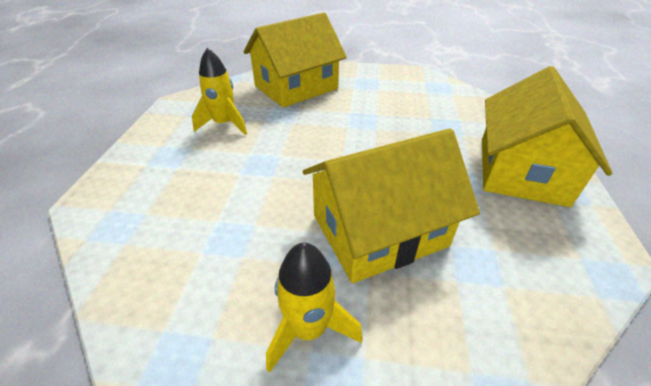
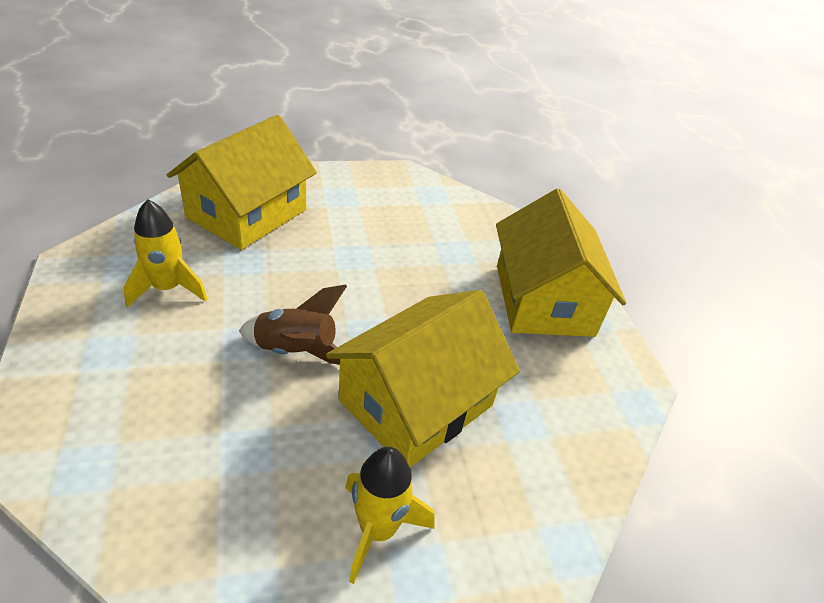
camera: 25 degrees left, 0 degrees up
(295, 176) = (296, 351): none -> brown rocket

